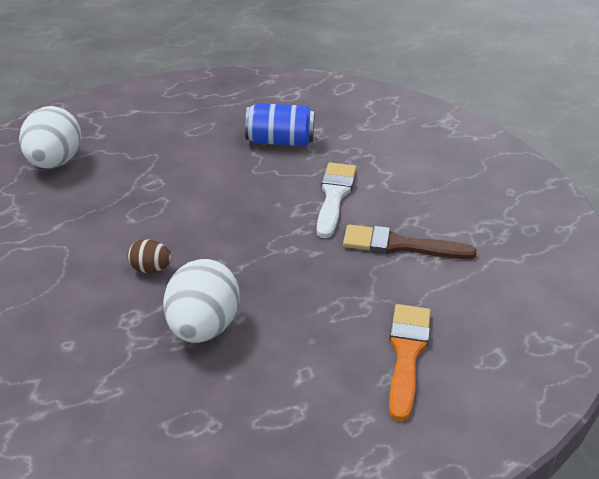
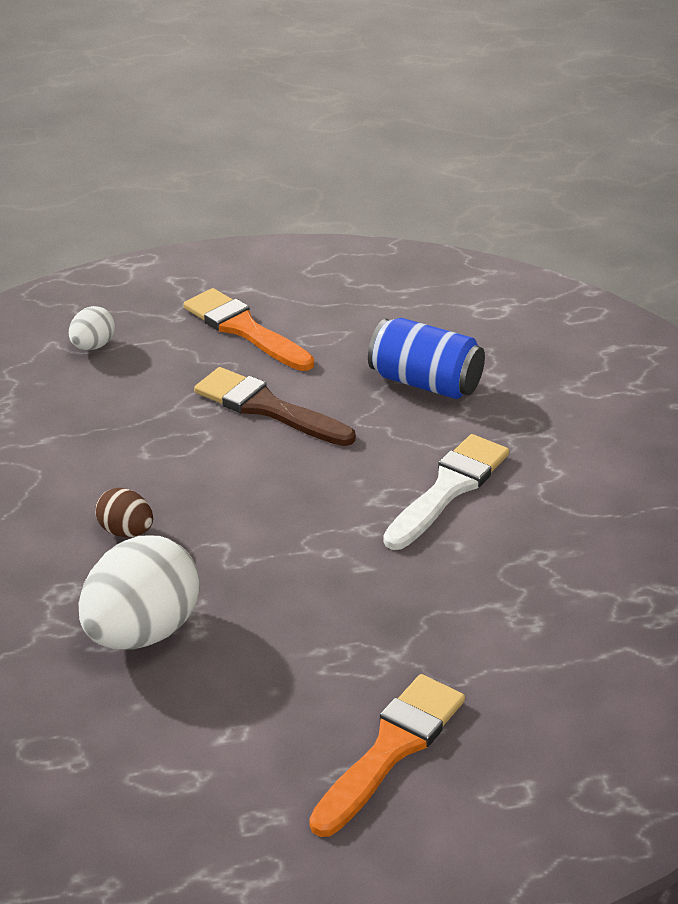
camera: 25 degrees right, 0 degrees up
(54, 163) = (93, 346): white egg -> white egg, size x0.50
(148, 134) = (244, 329): none -> orange brush
(399, 245) = (494, 589): brown brush -> brown brush (267, 408)

